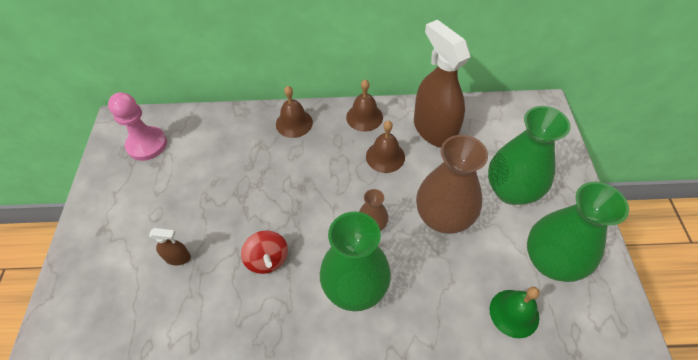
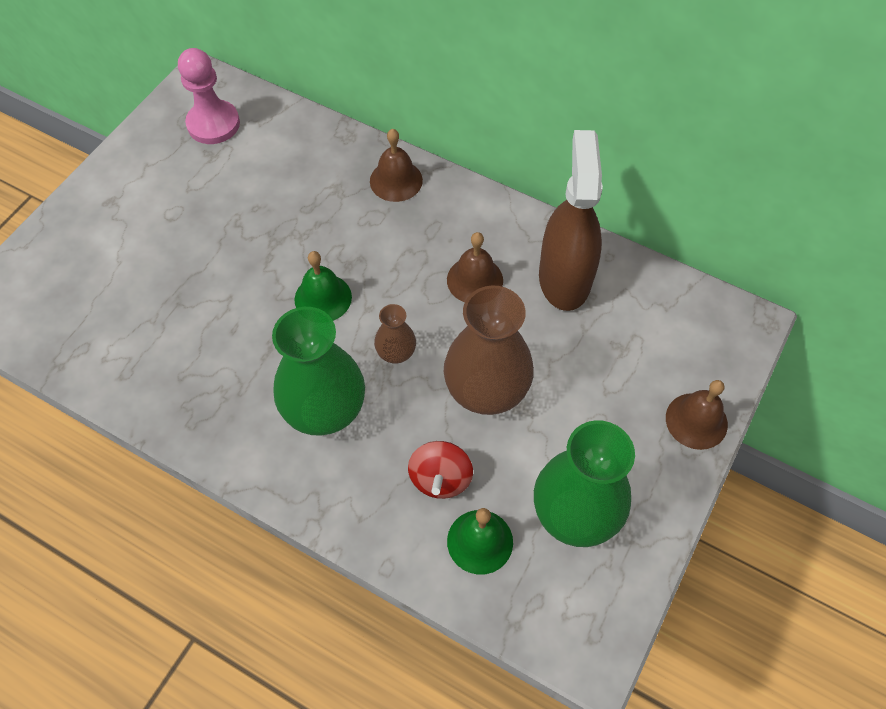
camera: 30 degrees right, 5 degrees up
(178, 257) = (166, 273): brown spray bottle -> none
(267, 259) = (254, 327): red spinning top -> red spinning top (440, 479)
(300, 216) = (323, 298): none -> green bell
(364, 117) = (488, 216): brown bell -> brown bell (696, 421)
(511, 190) = (599, 406): green vase -> none

